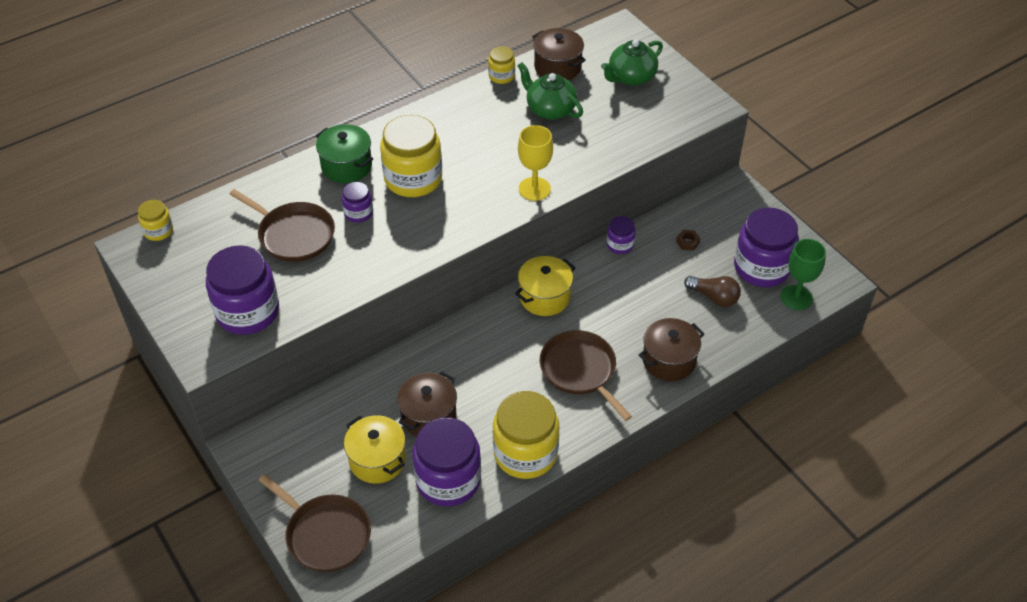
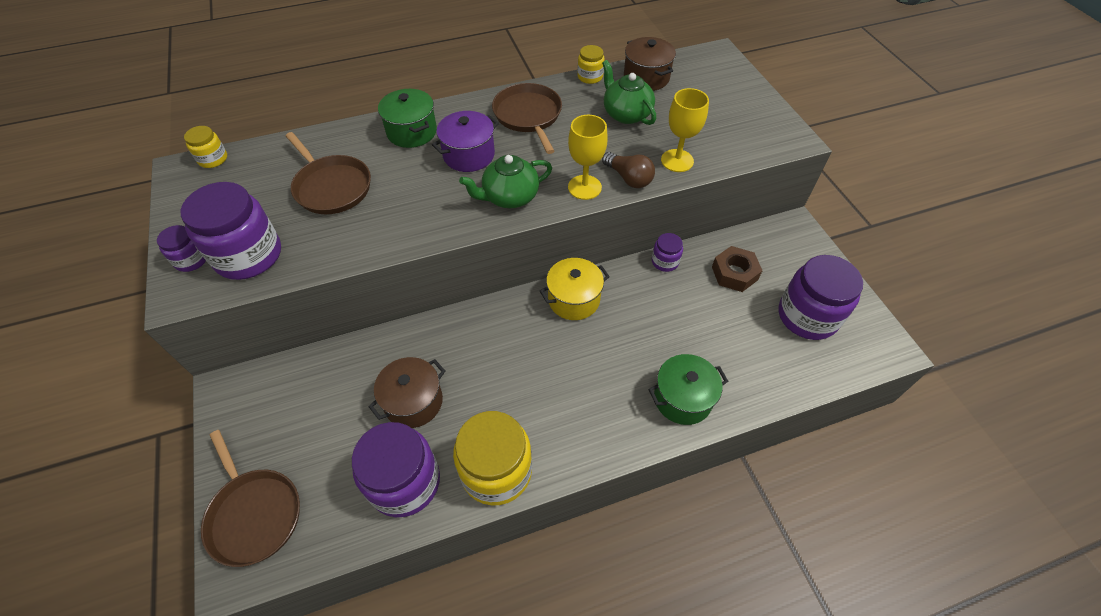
camera: 15 degrees right, 5 degrees up
(358, 213) = (402, 178): purple jar -> purple jar (191, 260)
(377, 460) = (343, 439): yellow pot -> none
(413, 179) = (469, 155): yellow jar -> purple pot
(580, 370) = (585, 387): brown pan -> brown pan (528, 116)
(611, 147) = (677, 161): none -> yellow goblet
(631, 77) = (716, 98): green teapot -> green teapot (509, 197)
(669, 360) = (682, 398): brown pot -> green pot
(687, 242) = (734, 273): brown nut -> brown nut, size x1.94
(714, 297) = (749, 337): brown light bulb -> brown light bulb (628, 178)
(796, 297) = (839, 358): green goblet -> none

